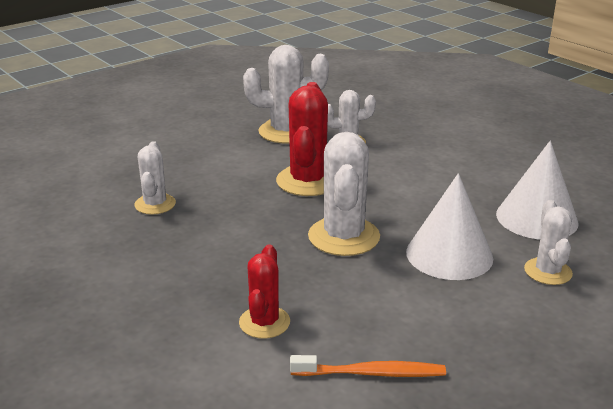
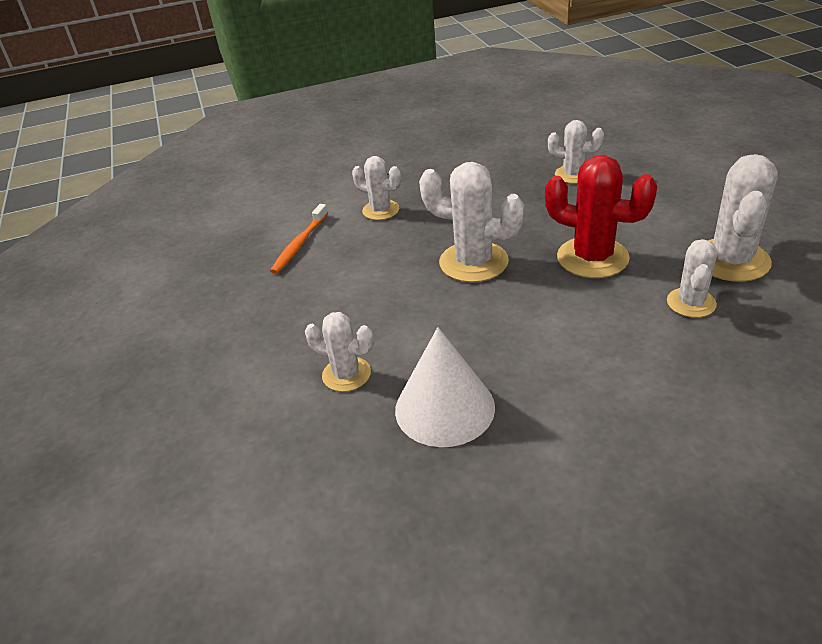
camera: 115 degrees right, 10 degrees up
(264, 322) = (381, 210): red cactus -> white cactus
(449, 254) = (411, 317): white cone -> none

